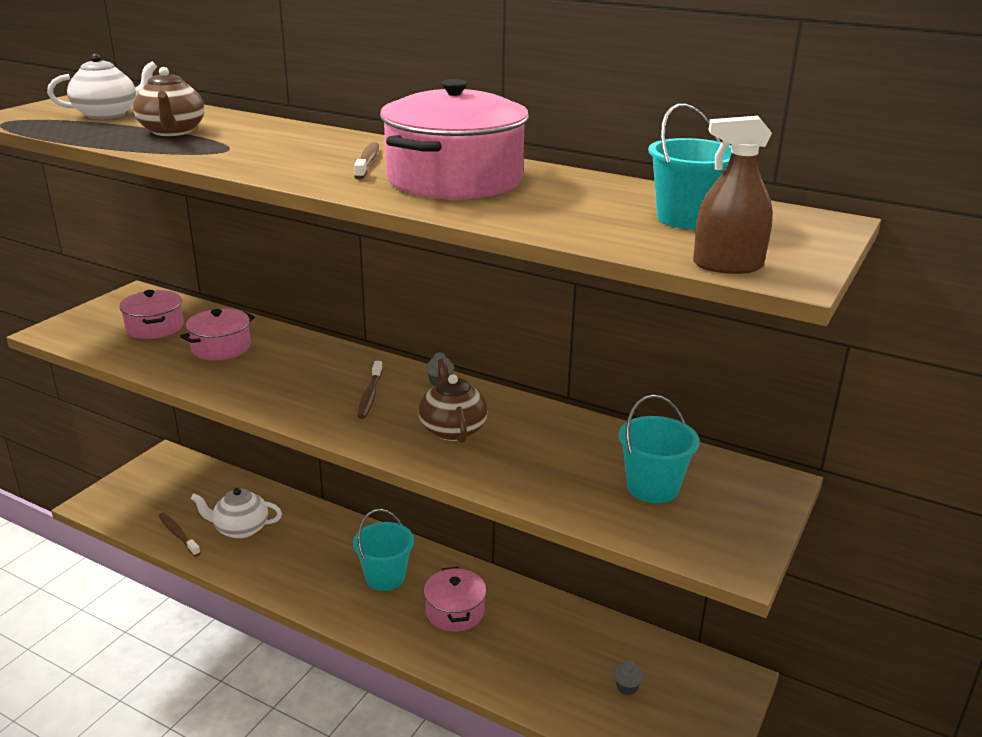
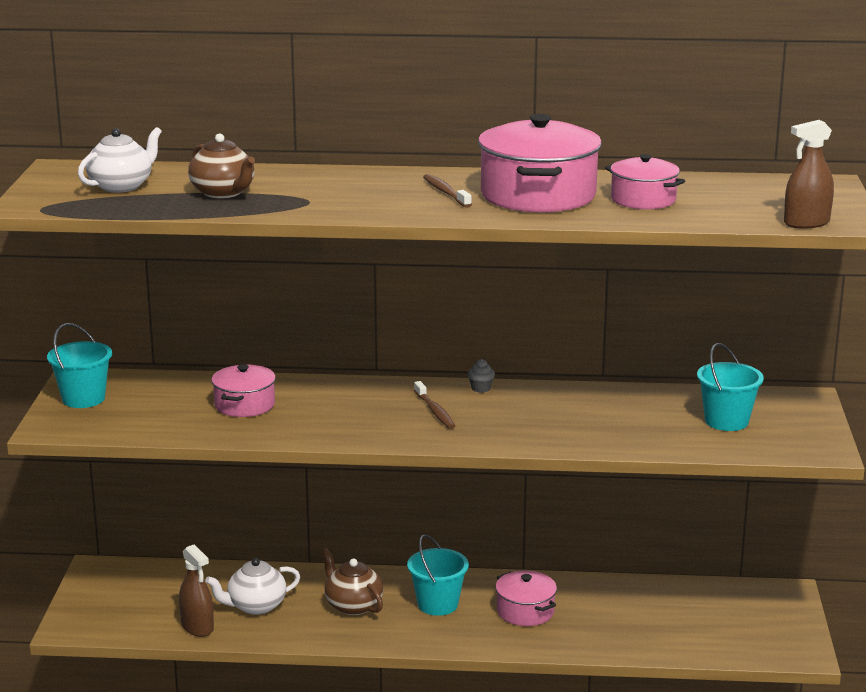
camera: 25 degrees left, 5 degrees down
(155, 327) = (151, 403): pink pot -> pink pot (643, 200)
(178, 535) = (197, 627): brown toothbrush -> brown spray bottle
(452, 429) = (534, 419): brown teapot -> brown teapot (353, 605)
(627, 687) = (710, 620): grey cupcake -> none
(686, 219) = (740, 196): turquoise bucket -> turquoise bucket (83, 399)

